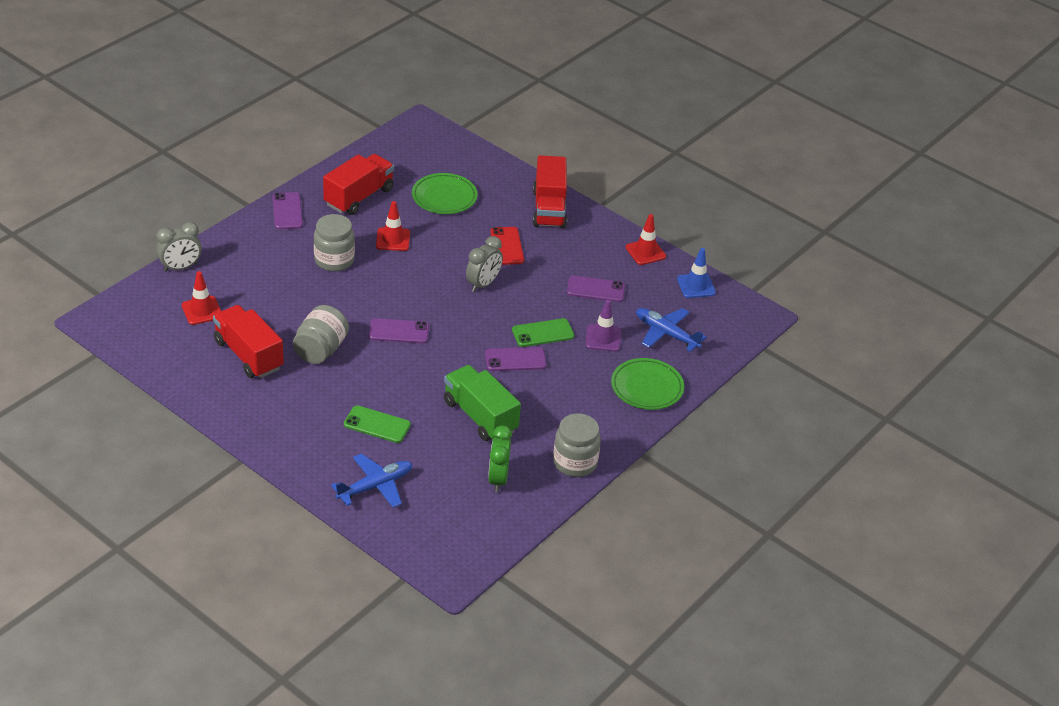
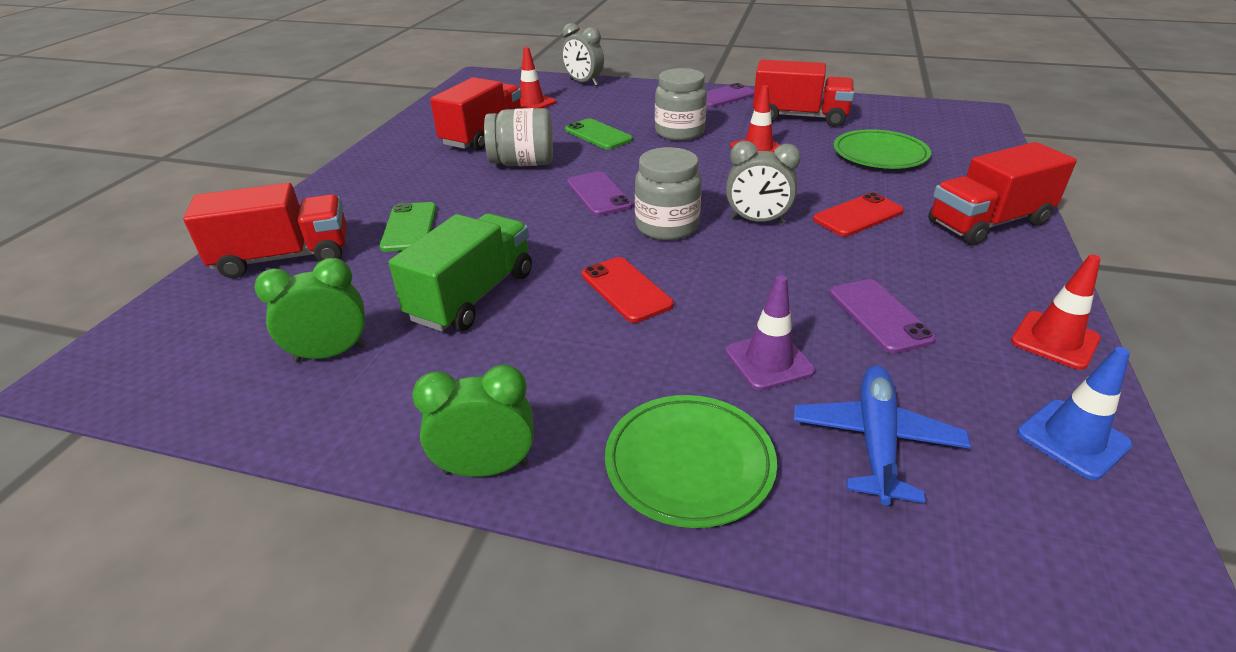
camera: 70 degrees right, 5 degrees down
(375, 486) = (284, 257): blue plane -> red truck
(515, 359) = (626, 290): purple phone -> red phone
(543, 333) = (712, 296): green phone -> green phone (598, 135)
(575, 463) = (405, 430): grey jar -> grey jar (667, 226)
(614, 443) = (486, 468): none -> green clock

